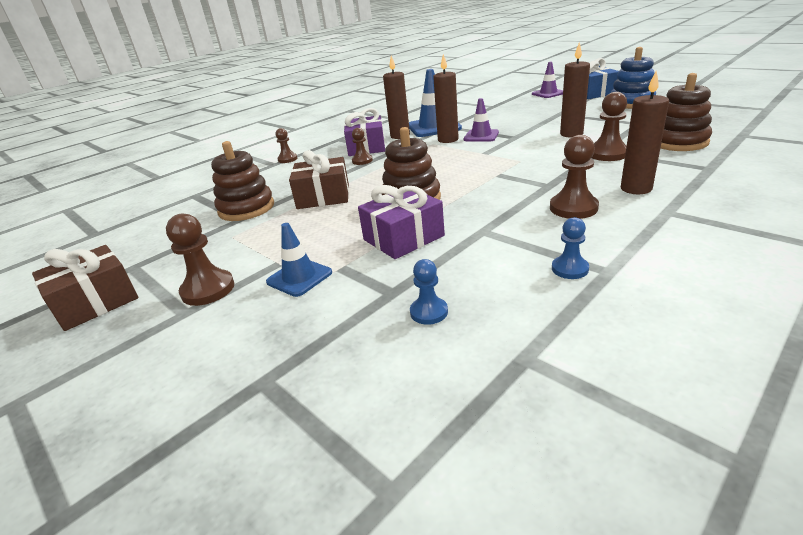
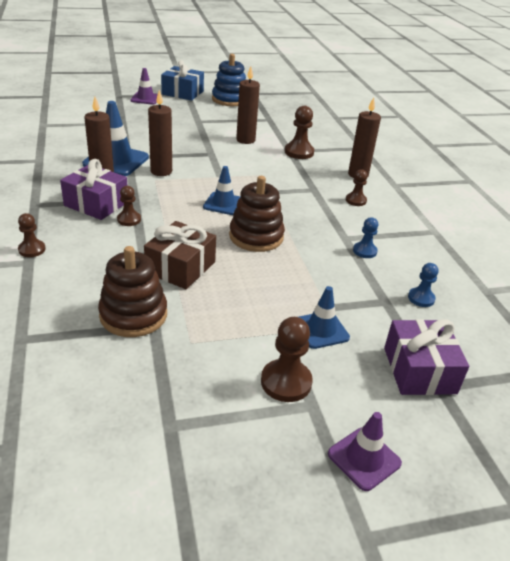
camera: 65 degrees left, 5 degrees up
(96, 302) = (224, 464): brown gift -> none
(403, 238) = (316, 266): purple gift -> purple gift (419, 370)
(441, 171) = (223, 204): none -> blue traffic cone
(481, 136) = (182, 159): purple traffic cone -> purple traffic cone (364, 458)
(570, 269) = (421, 238): blue pawn -> blue pawn (364, 251)
(573, 208) = (356, 200): brown pawn -> brown pawn, size x0.63
(678, 142) = (317, 131): brown stacking toy -> none

